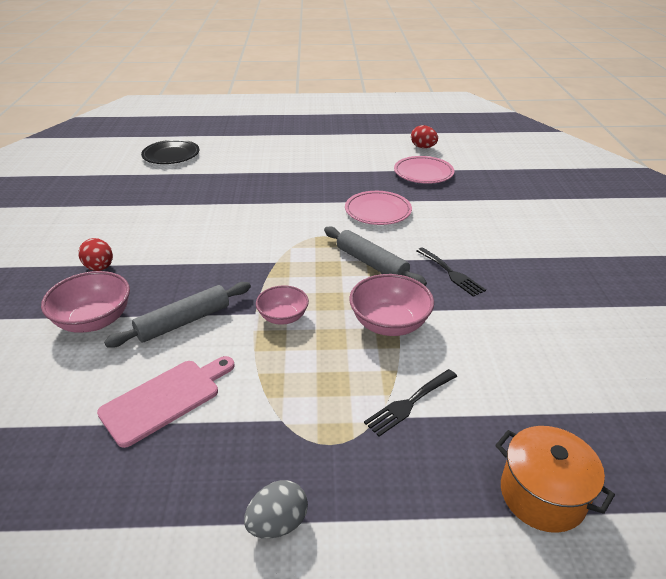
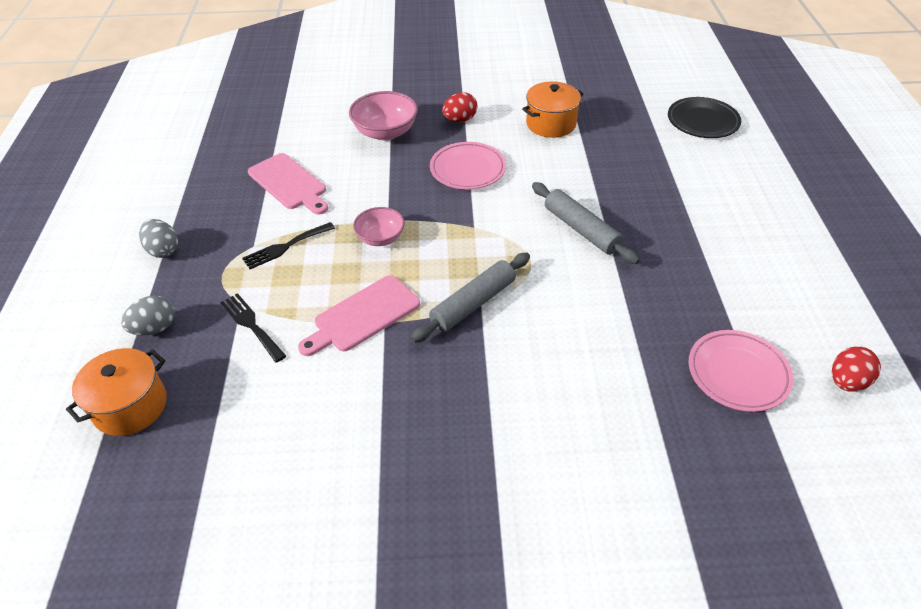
camera: 90 degrees right, 10 degrees up
(137, 217) = (551, 124): none -> orange pot
(184, 322) = (379, 179): grey rolling pin -> grey rolling pin (581, 230)
(378, 211) = (599, 313): pink plate -> pink plate (467, 169)
(389, 323) = (363, 316): pink bowl -> pink cutting board
(424, 498) = (155, 328): none -> grey egg
(451, 273) = (453, 379): black fork -> black fork (285, 247)

